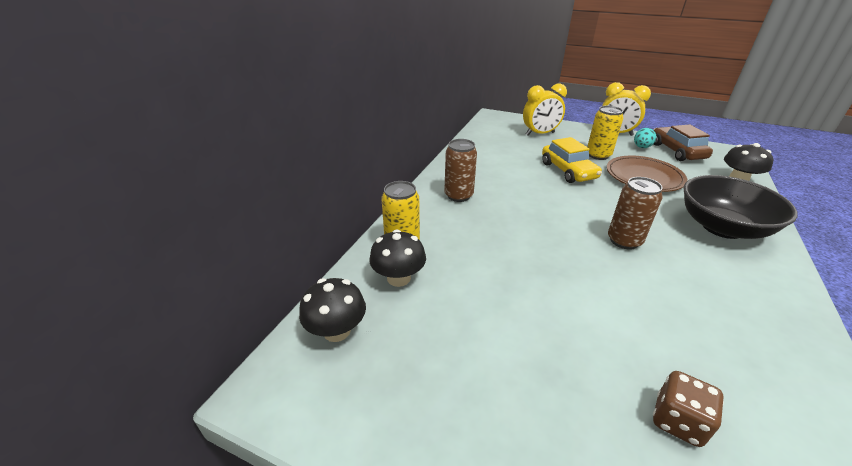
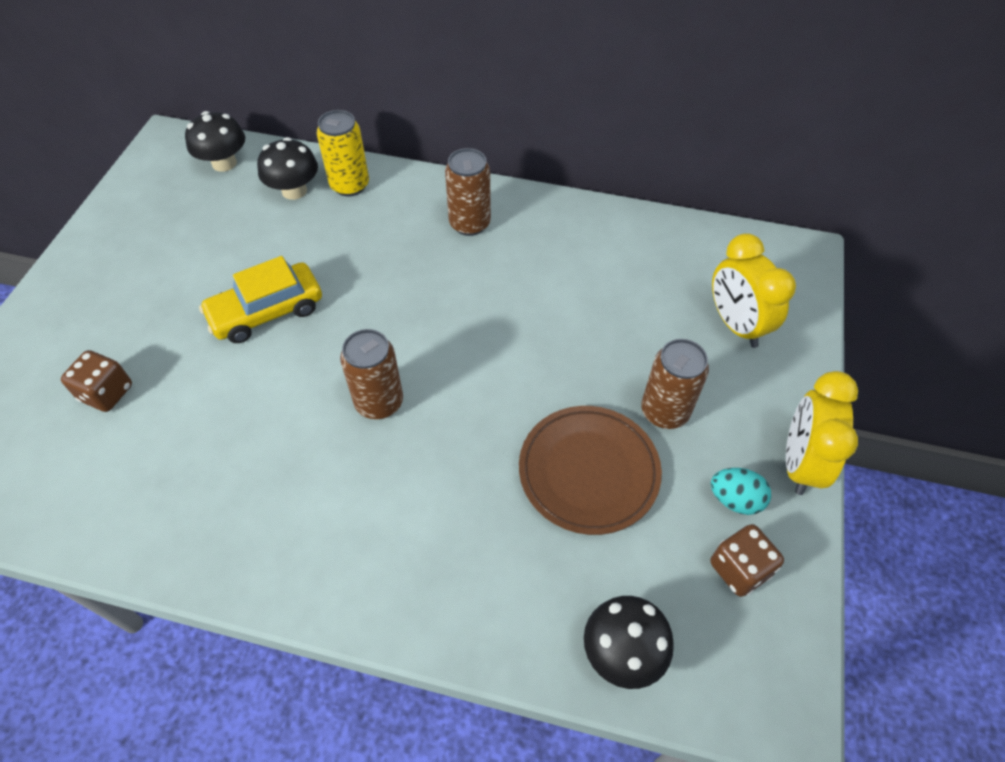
camera: 80 degrees right, 20 degrees up
(568, 171) = (582, 357): yellow car -> yellow car (266, 312)
(598, 155) = (664, 411): yellow can -> brown can
(677, 151) = (739, 569): brown car -> brown dice
(722, 227) = (430, 549): black bowl -> none

